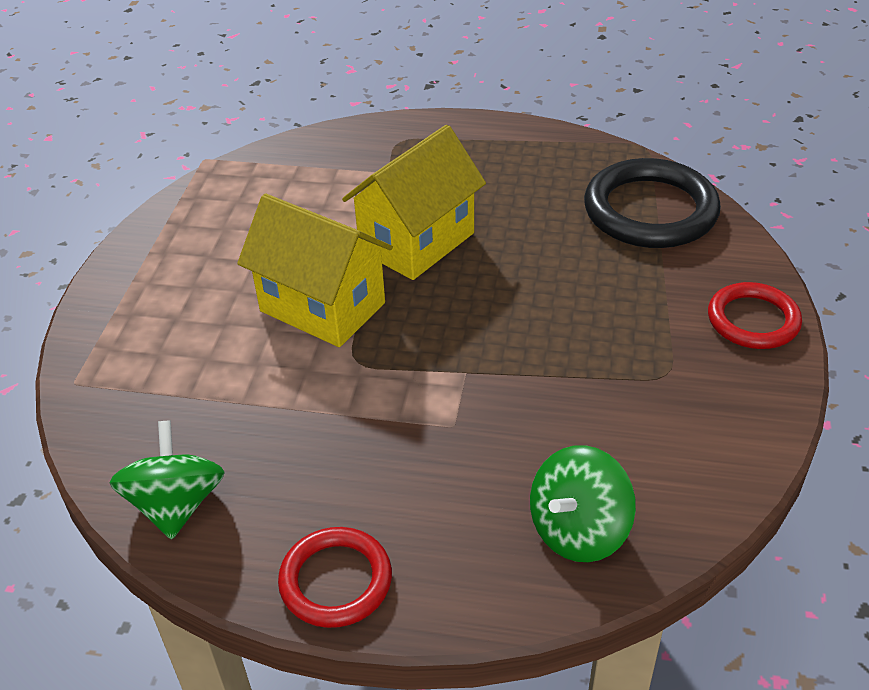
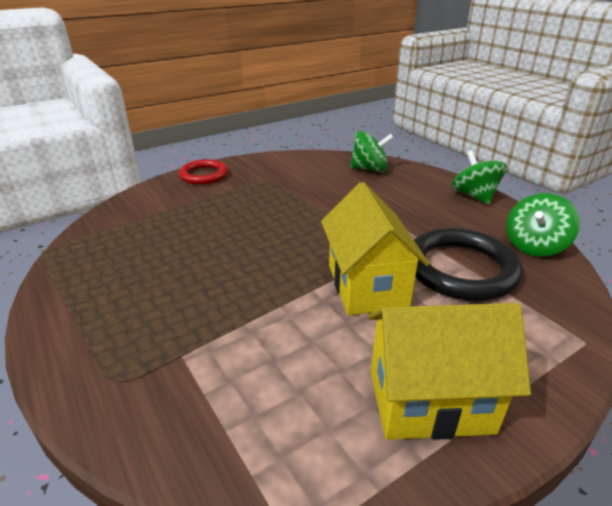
camera: 135 degrees left, 10 degrees down
(336, 581) = (474, 196): red ring -> green spinning top
(417, 242) = (258, 286): yellow house -> yellow house (430, 401)
(650, 210) = (131, 223): black ring -> black ring (460, 269)

